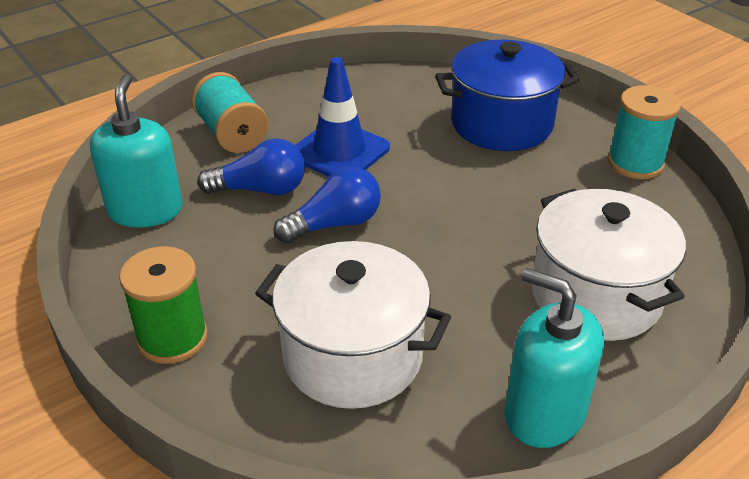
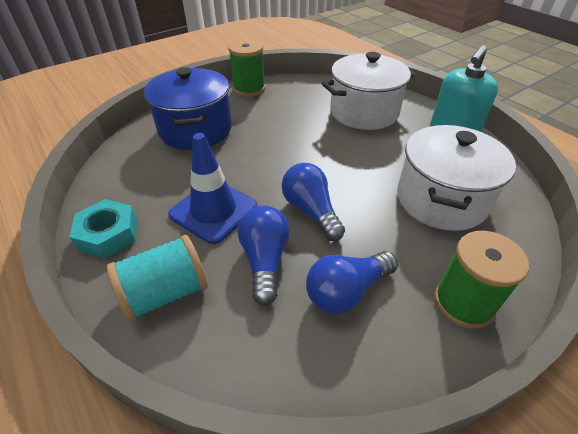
camera: 90 degrees left, 5 degrees up
(145, 210) = (296, 357): turquoise soap dispenser -> none
(208, 246) = (346, 291): none -> blue light bulb
(309, 93) = (108, 234): none -> turquoise nut
(635, 163) = (249, 89): turquoise spool -> green spool

